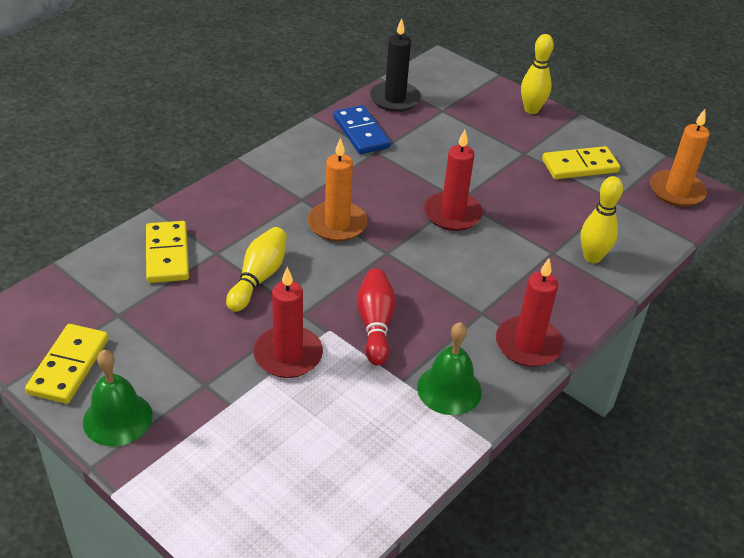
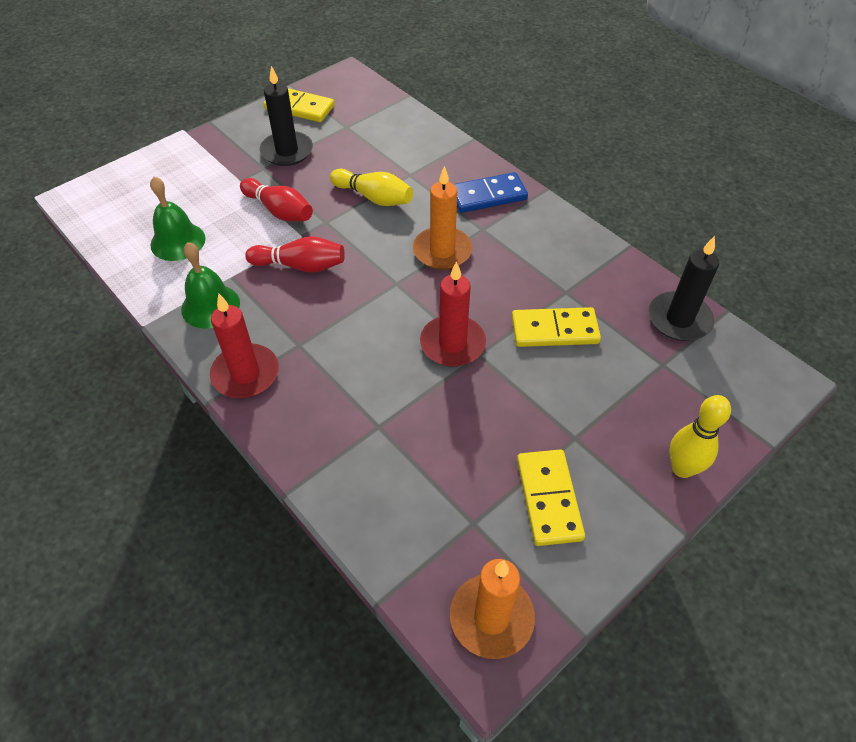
camera: 100 degrees right, 10 degrees up
(117, 418) = (245, 129): green bell -> green bell (178, 241)
(167, 255) = (410, 148): yellow domino -> yellow domino (554, 330)
(170, 365) = (287, 151): none -> black candle
(288, 355) = (279, 211): red candle -> red bowling pin
(361, 132) = (602, 282): blue domino -> blue domino (488, 195)
(592, 257) = (364, 466): yellow bowling pin -> none

